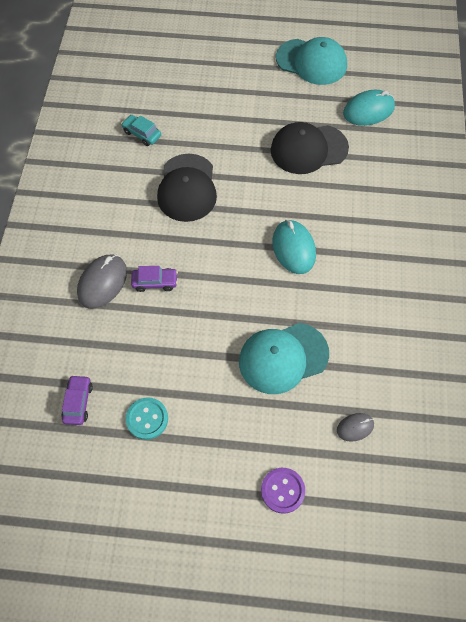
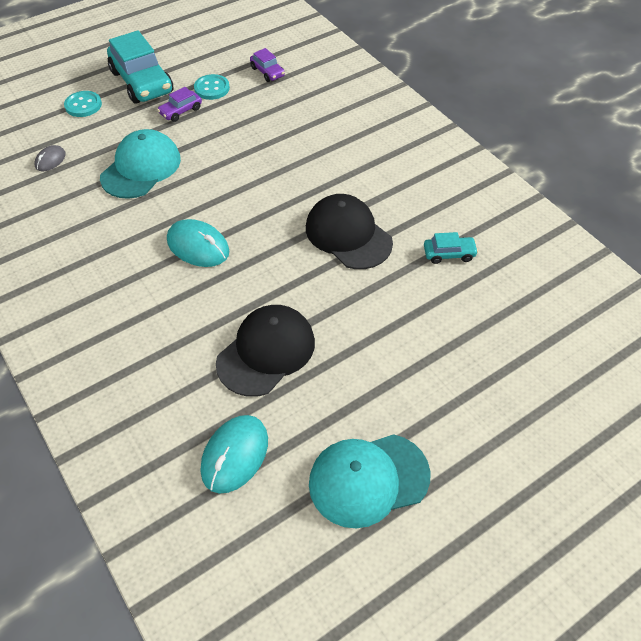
camera: 140 degrees right, 10 degrees down
(102, 282) = (333, 133): grey mouse -> none
(155, 282) = (293, 155): purple car -> purple car (181, 111)
(203, 484) = (142, 82): none -> turquoise car
(282, 490) = (83, 105): purple button -> turquoise button

